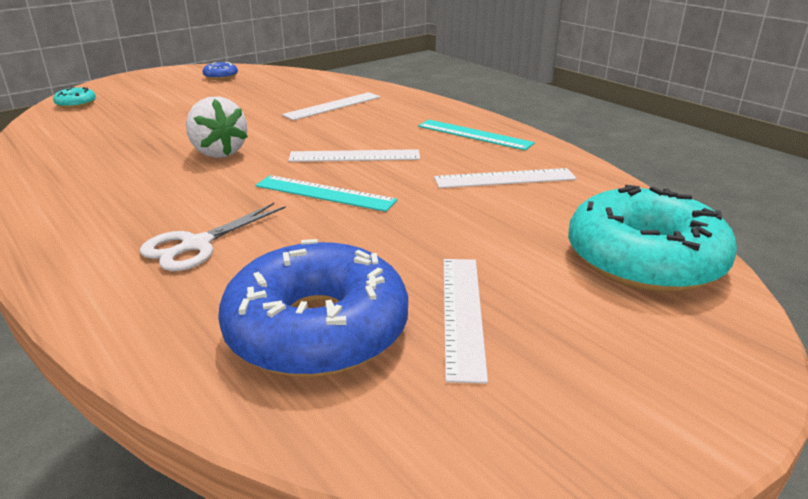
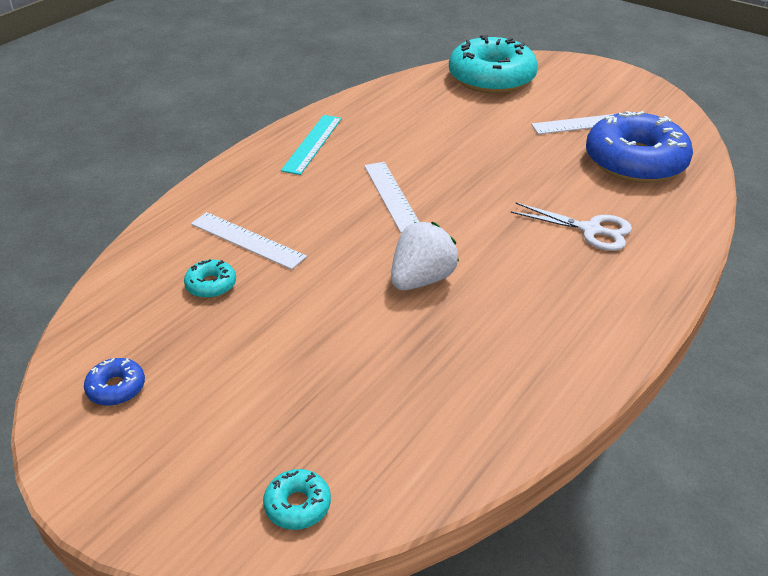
camera: 105 degrees left, 10 degrees up
(289, 95) = (211, 285): none -> turquoise donut
(324, 193) = (475, 195): turquoise ruler -> none
(505, 179) = (404, 123): white ruler -> none

